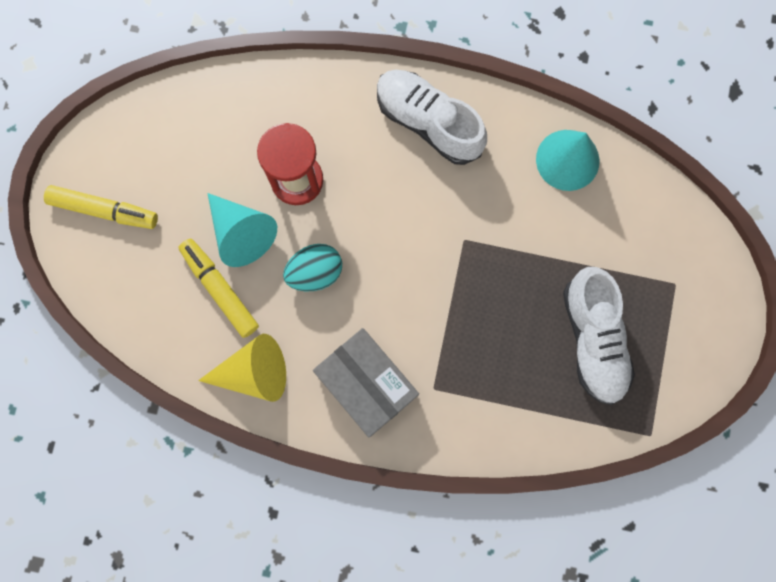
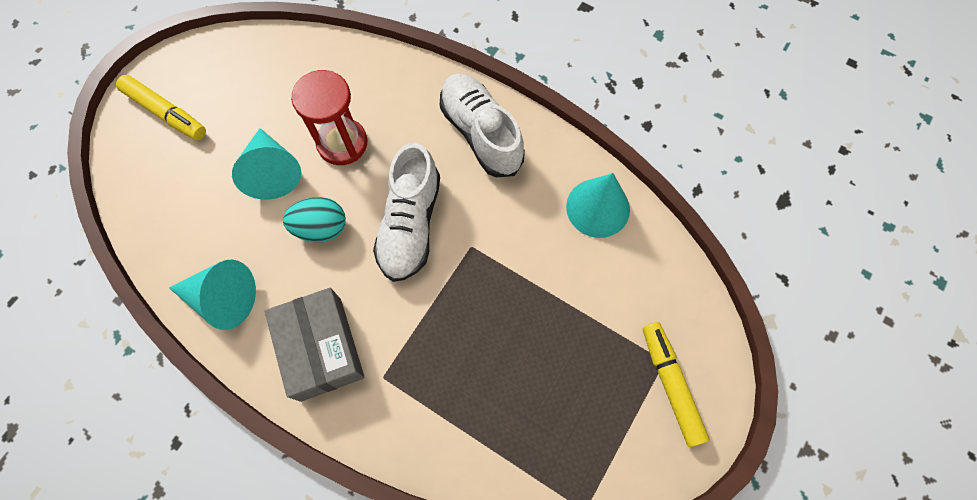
camera: 20 degrees right, 10 degrees down
(220, 289) = (229, 213): yellow marker -> yellow marker (670, 384)
(254, 372) = (223, 298): yellow cone -> turquoise cone
(593, 339) = (560, 386): white shoe -> white shoe (410, 224)

